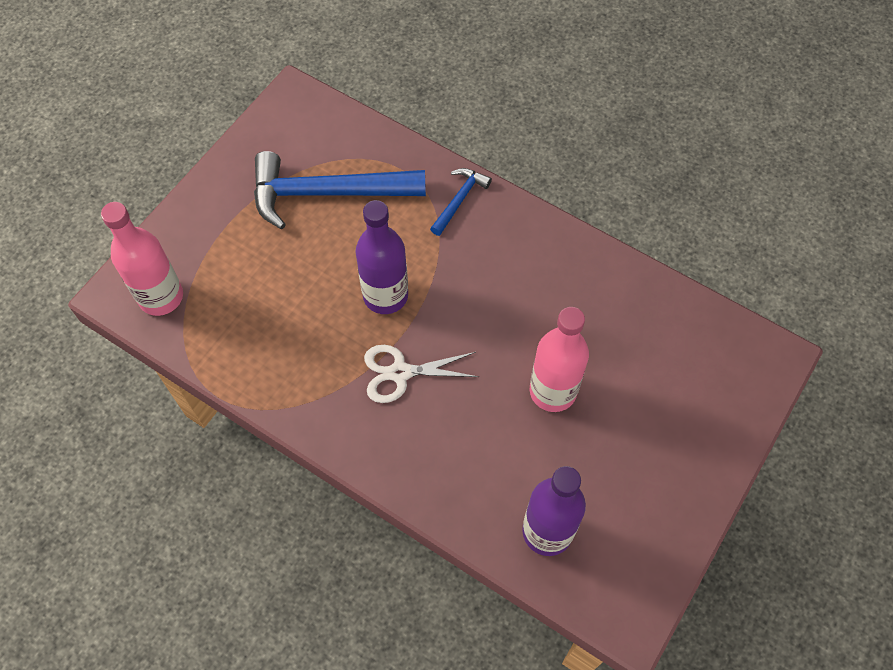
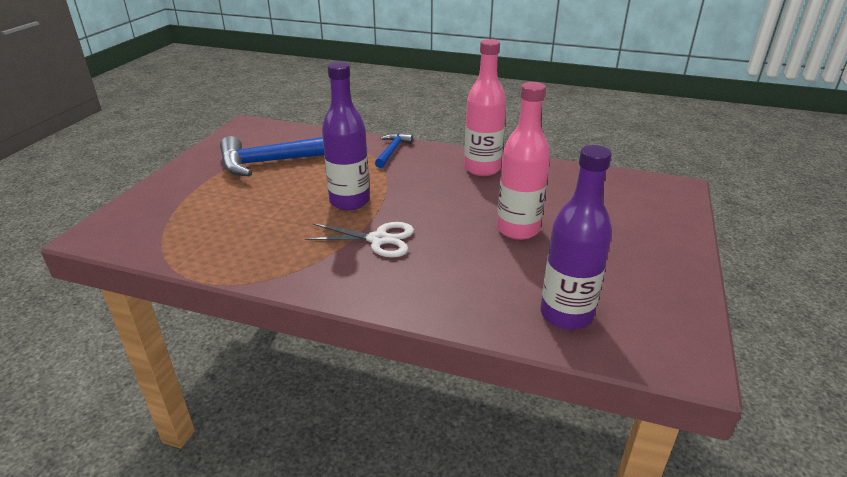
camera: 15 degrees left, 30 degrees down
(161, 297) = (138, 230): pink bottle -> pink bottle (482, 169)
(400, 372) = (378, 240): white scissors -> white scissors turned 150 degrees counterclockwise

